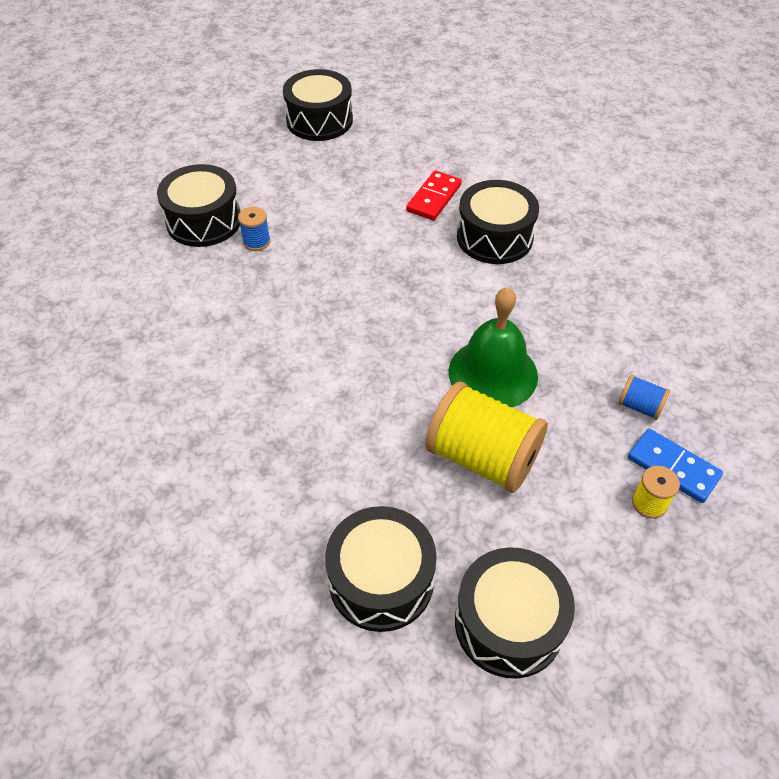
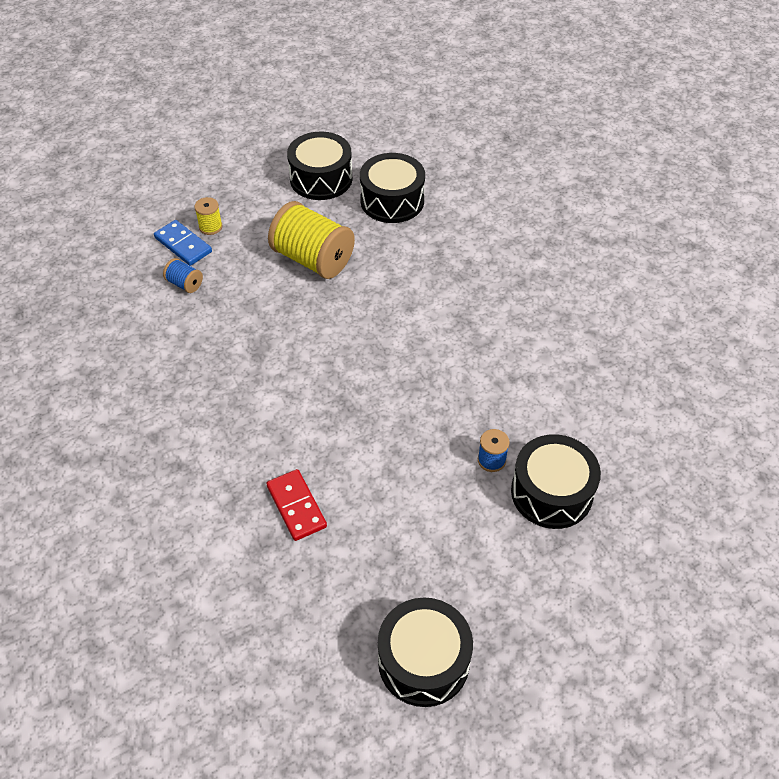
camera: 175 degrees left, 0 degrees up
(434, 198) = (296, 506): red domino -> red domino turned 60 degrees counterclockwise
(493, 373) = (288, 315): green bell -> none
(494, 237) = (245, 448): black drum -> none

